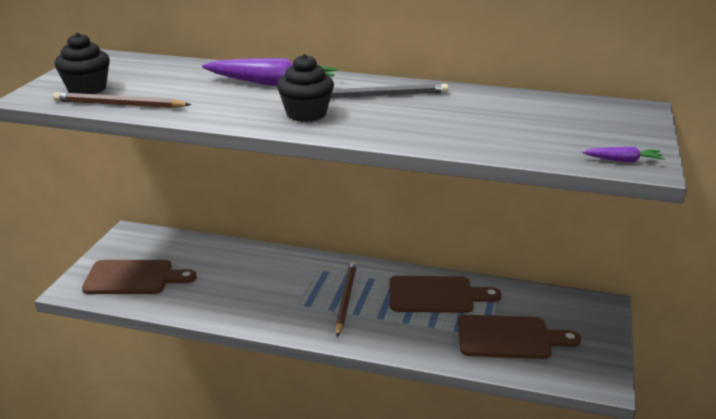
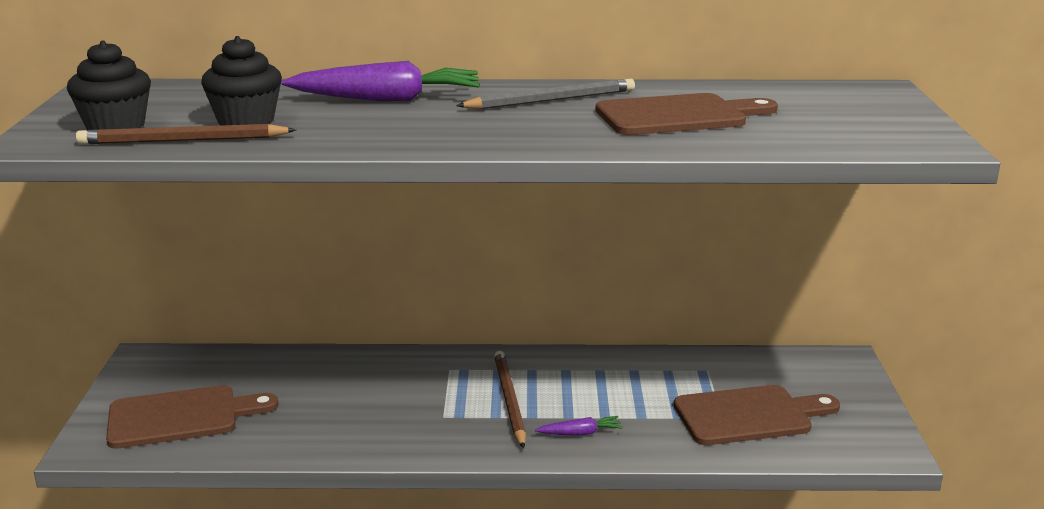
camera: 15 degrees left, 5 degrees down
(306, 114) = (466, 128): black cupcake -> black cupcake (246, 120)
(436, 295) = (629, 378): brown cutting board -> brown cutting board (678, 116)
(623, 160) = (907, 142): purple carrot -> purple carrot (580, 433)

